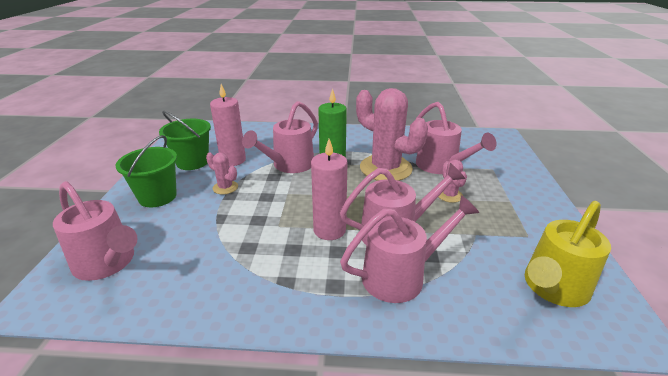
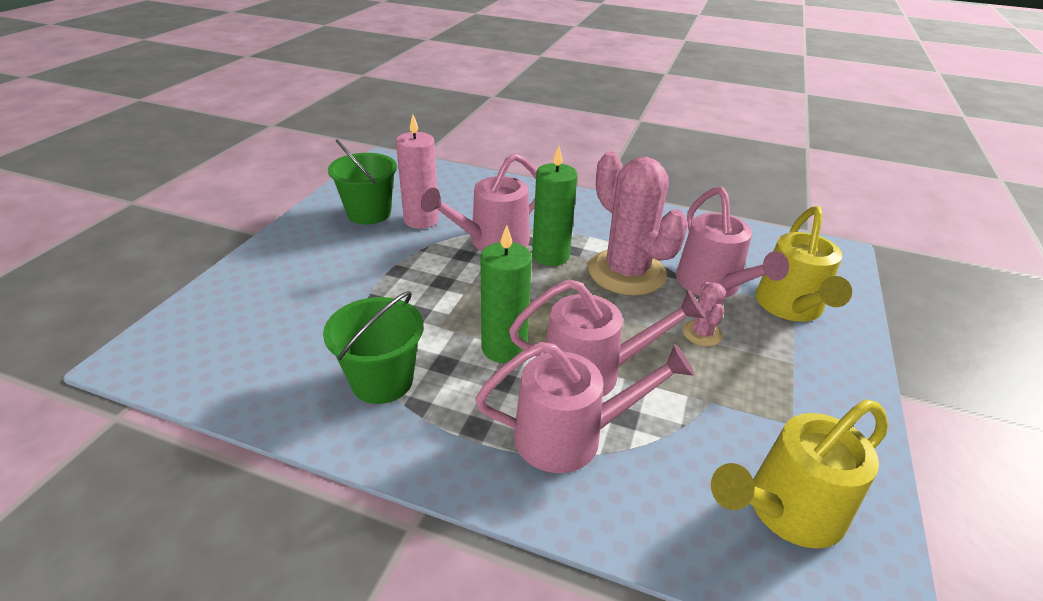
camera: 15 degrees right, 5 degrees up
(108, 264) = (221, 331): pink watering can -> none
(157, 196) = (308, 254): green bucket -> green bucket (382, 381)
(225, 187) = (395, 258): pink cactus -> none
(329, 230) = (504, 348): pink candle -> green candle
(492, 170) = (791, 308): none -> yellow watering can

